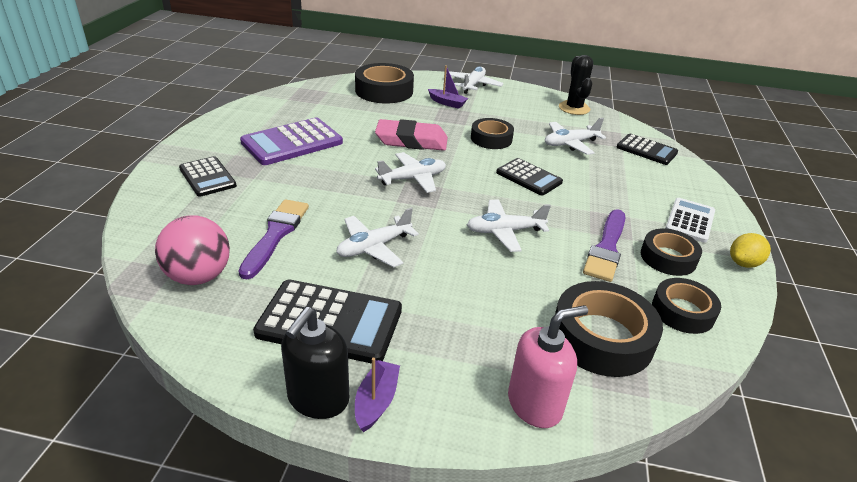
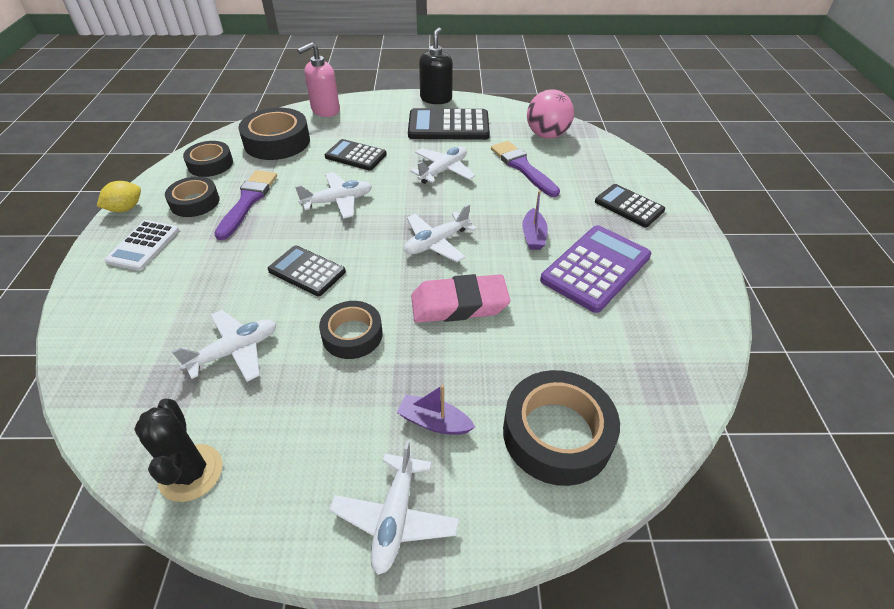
camera: 170 degrees right, 10 degrees up
(275, 235) = (522, 167): purple brush -> purple brush turned 150 degrees clockwise
(376, 401) = (407, 101): purple boat -> purple boat (533, 236)
(646, 150) = (117, 364): black calculator -> black calculator (355, 155)

